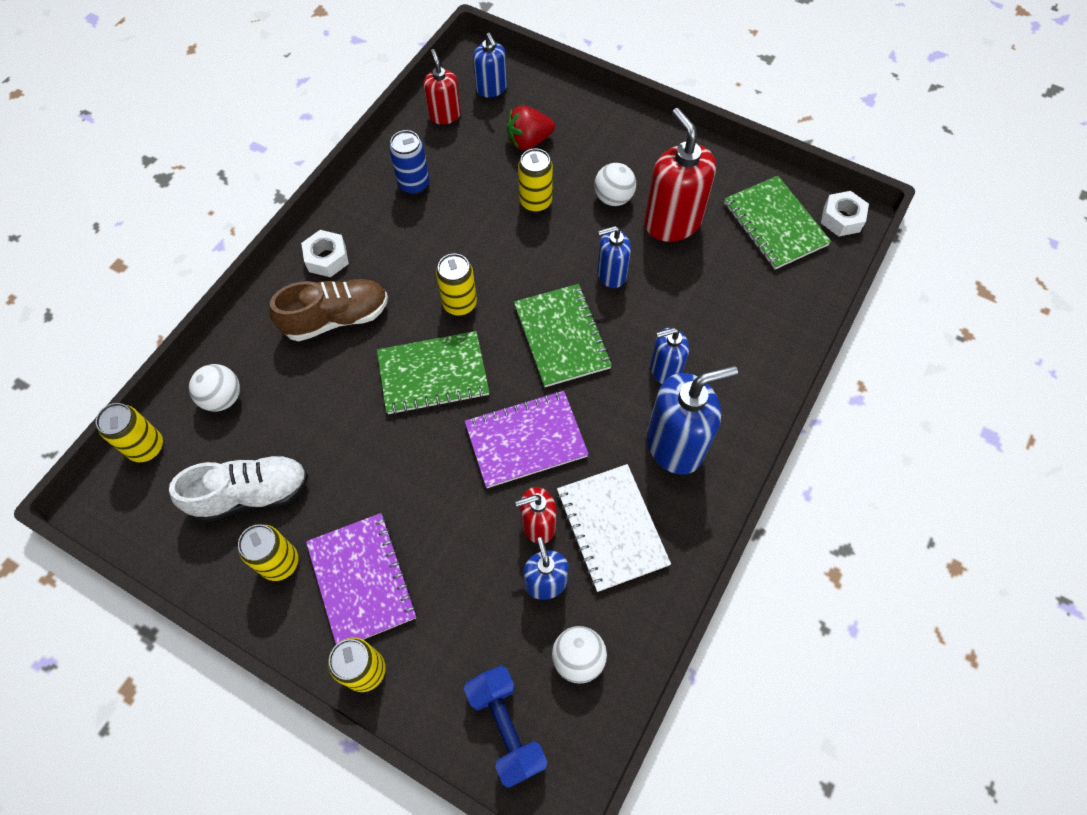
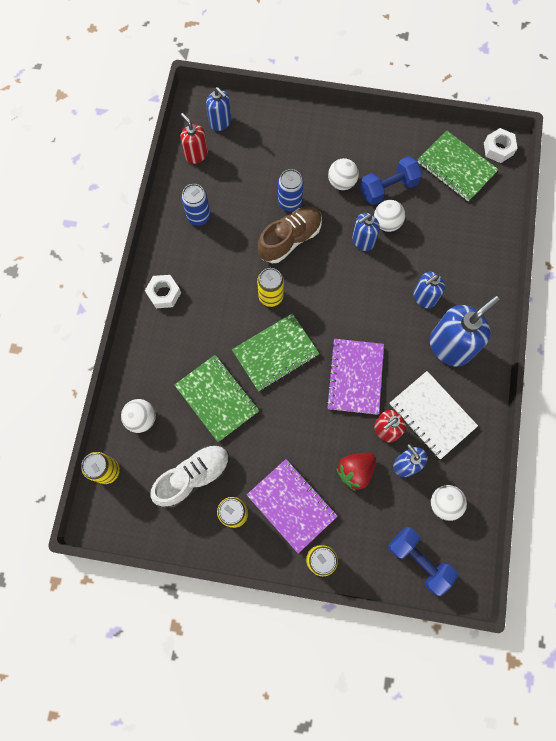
camera: 20 degrees left, 10 degrees up
(336, 318) = (191, 335): brown shoe -> brown shoe (290, 239)
(526, 440) = (355, 377): purple notebook -> purple notebook turned 45 degrees counterclockwise
(529, 141) = (265, 156): red strawberry -> red strawberry (355, 471)
(535, 202) = (290, 203): yellow can -> blue can
(562, 336) = (348, 297): green notebook -> green notebook (217, 398)
(652, 263) = (387, 223): none -> white ball
(672, 222) = (388, 188): red soap dispenser -> blue dumbbell

